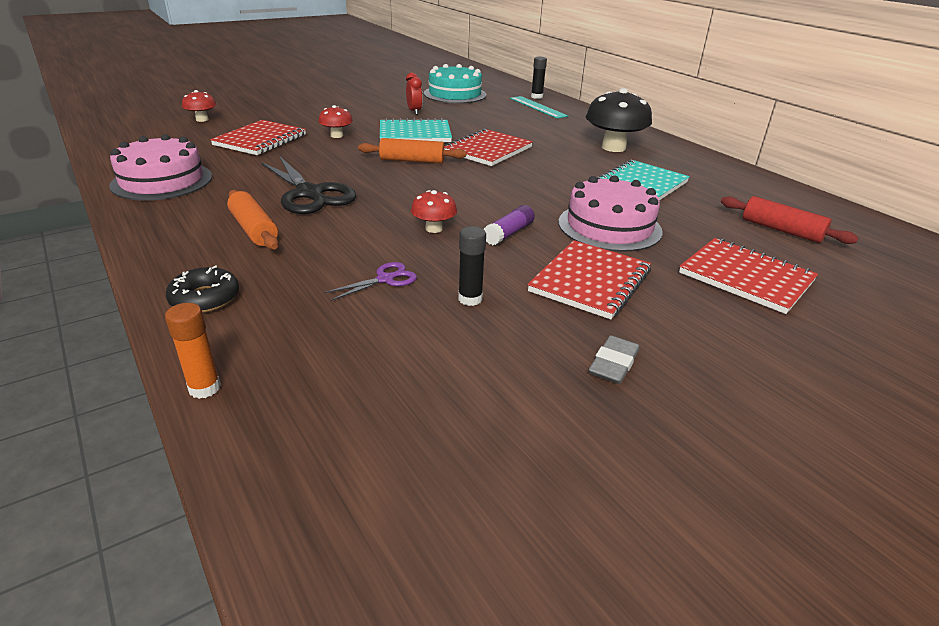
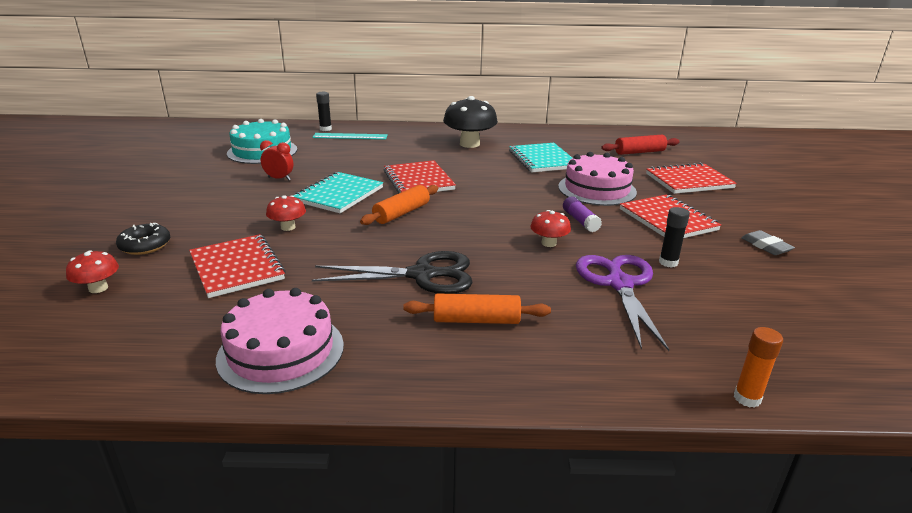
camera: 55 degrees left, 5 degrees down
(205, 298) = (600, 372): black donut -> black donut (145, 245)
(385, 279) = (619, 284): purple scissors -> purple scissors, size x2.06

